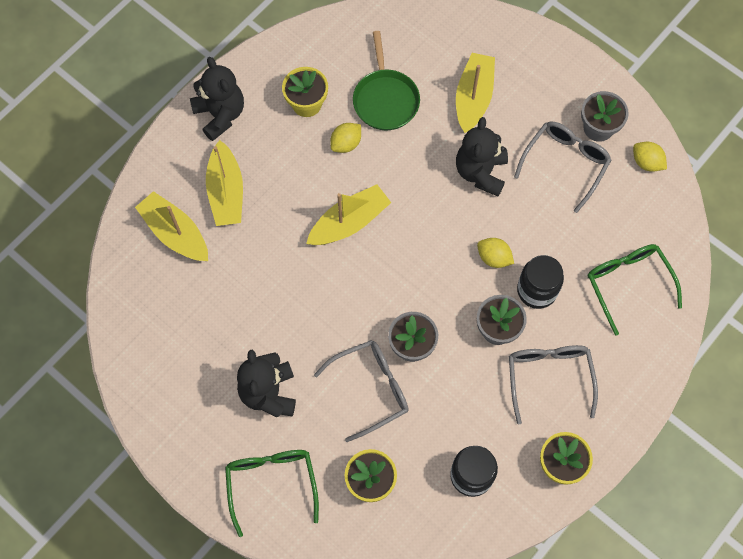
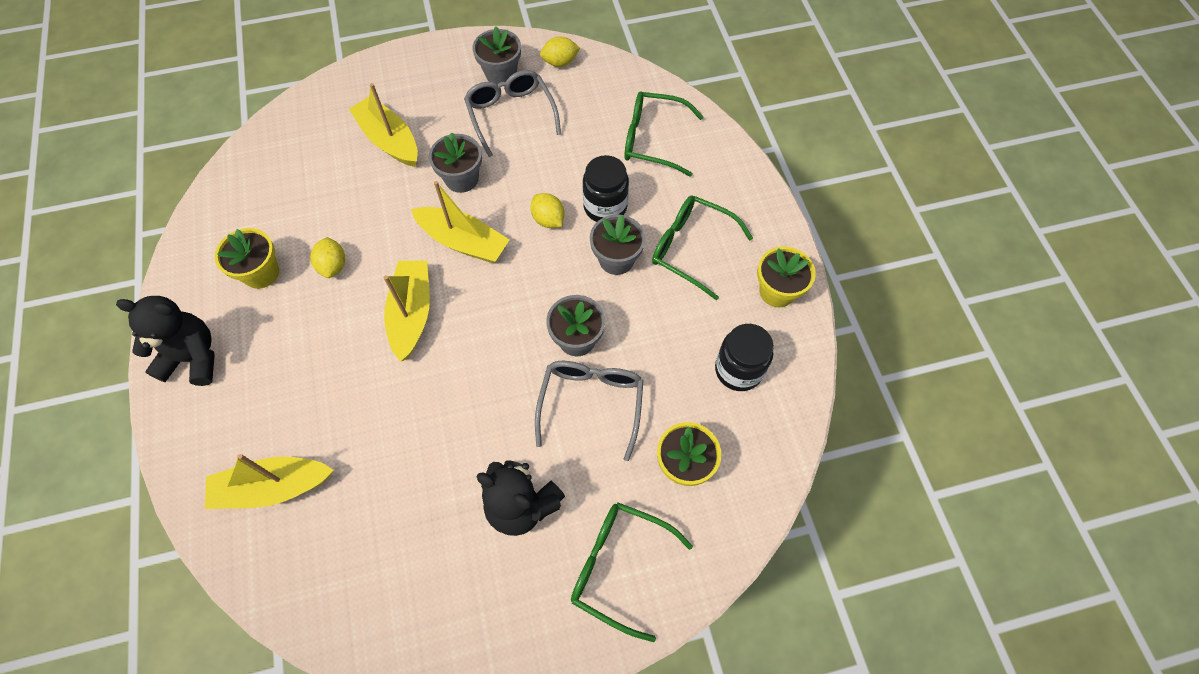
camera: 55 degrees left, 5 degrees down
(226, 192) = (277, 406): yellow boat -> yellow boat (463, 242)
(385, 99) = (323, 206): green pan -> none
(480, 172) = (461, 179): black teddy bear -> grey flower pot
(493, 258) = (548, 219): yellow lemon -> yellow lemon turned 75 degrees clockwise
(549, 377) = (691, 248): grey glasses -> green glasses

